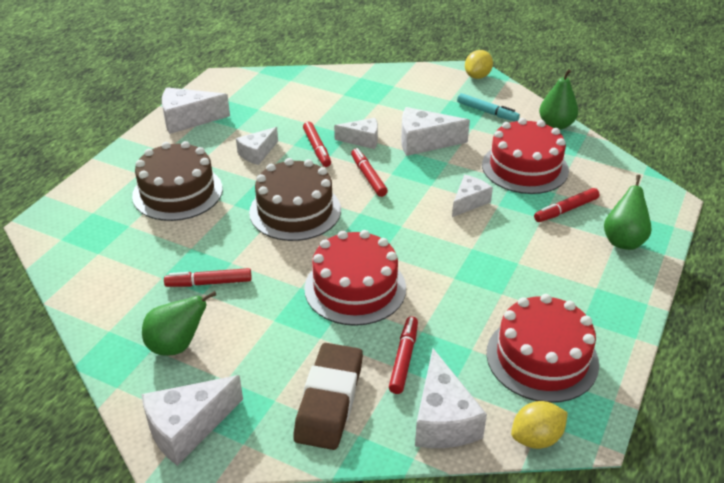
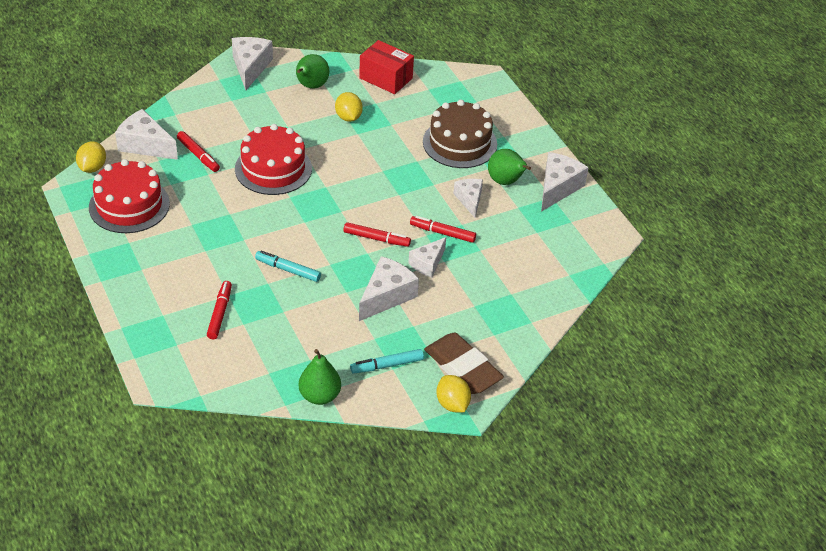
camera: 125 degrees right, 5 degrees up
(104, 294) = (386, 78): none -> red box
(209, 283) = (348, 117): red marker -> yellow lemon
(295, 211) = (378, 183): brown cake -> none
(329, 400) = (207, 116): brown eraser -> brown eraser (462, 368)
(469, 202) = (288, 270): white cheese -> turquoise marker
(525, 167) = (290, 330): red cake -> none
(623, 240) = (157, 317): green pear -> green pear (506, 182)

